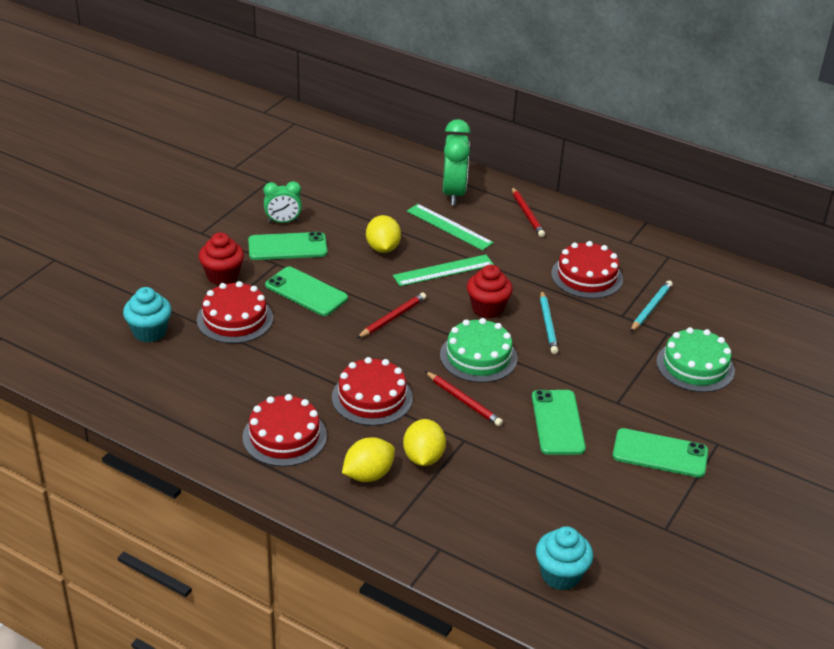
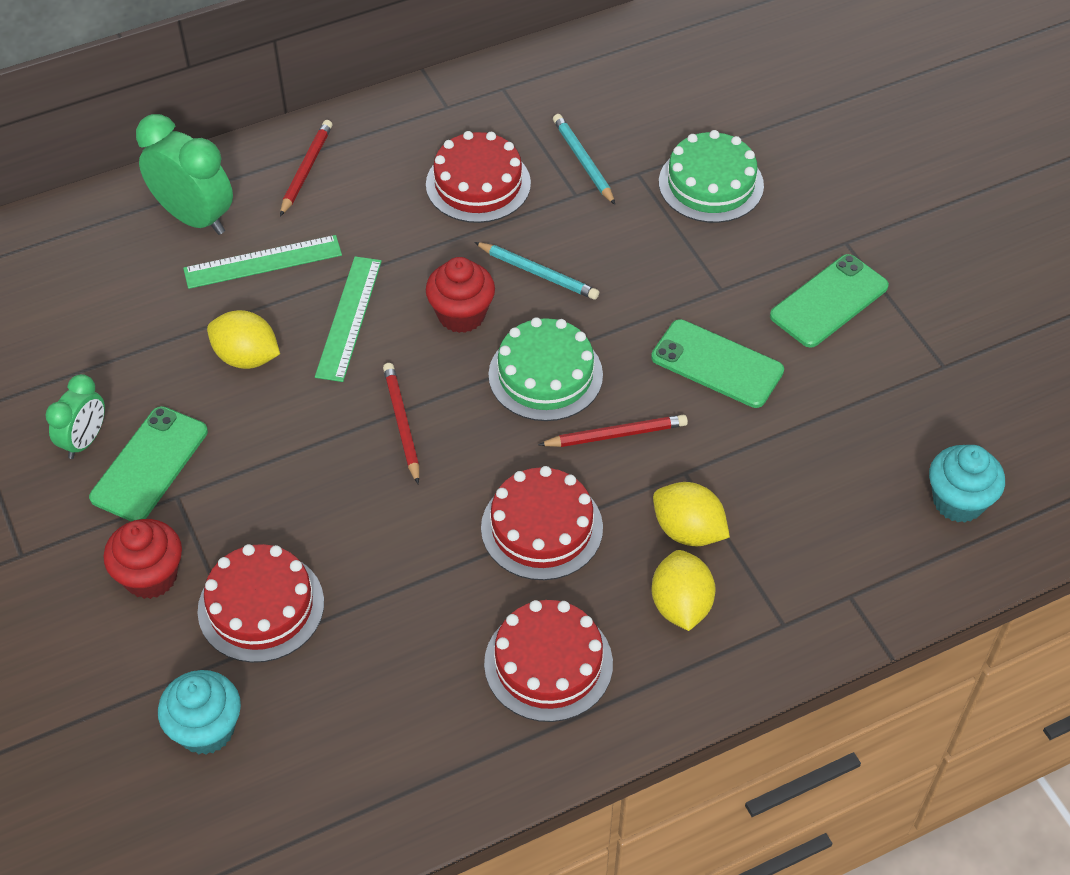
camera: 55 degrees left, 15 degrees up
(306, 292) = (270, 492): green phone -> none
(527, 214) = (306, 169): red pencil -> red pencil turned 90 degrees counterclockwise

